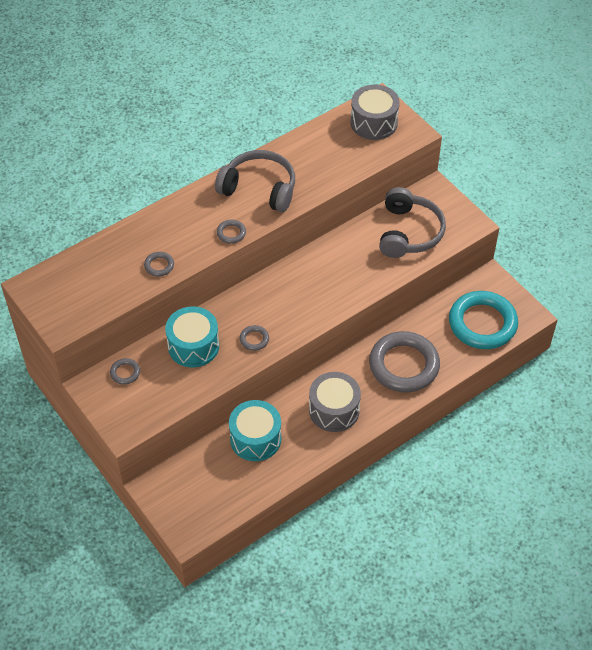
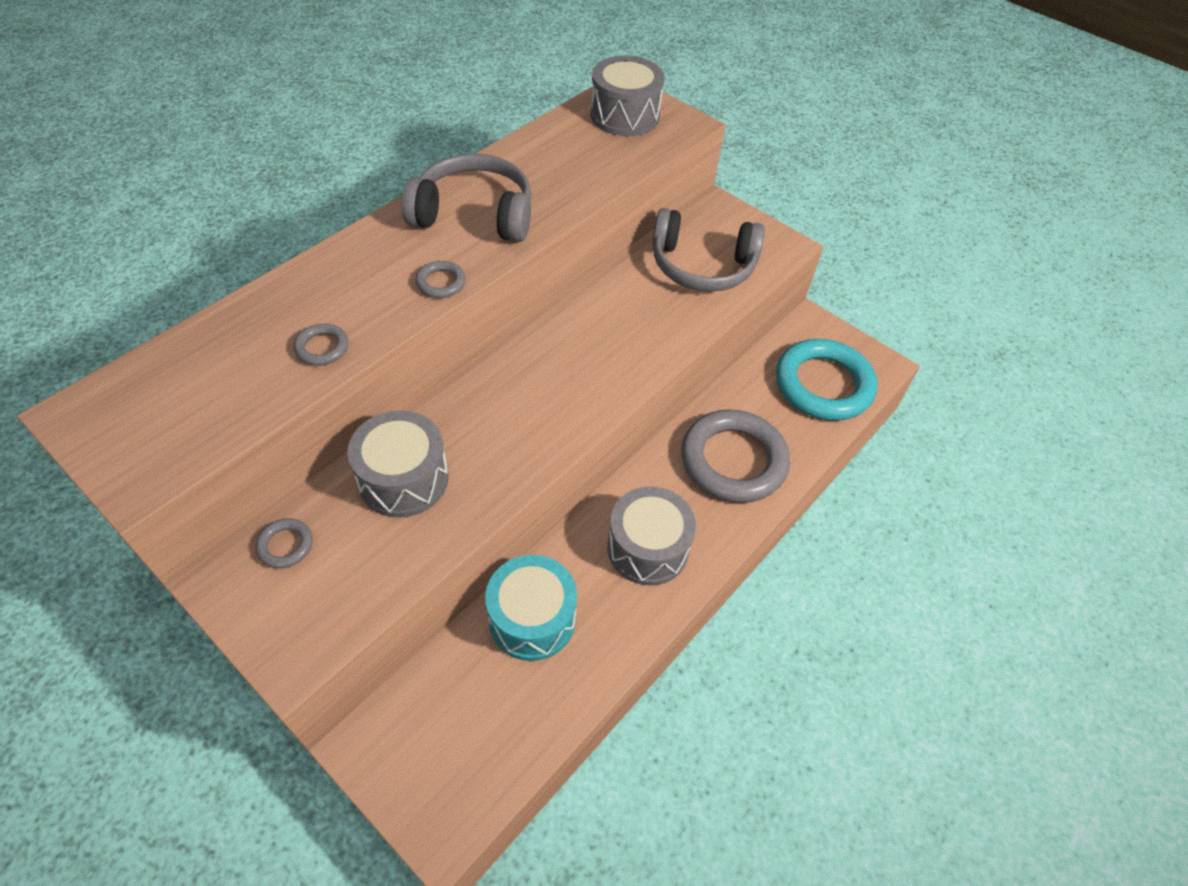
camera: 15 degrees left, 0 degrees up
(193, 346) = (404, 479): turquoise drum -> grey drum
(254, 339) = (506, 453): grey ring -> none
(409, 232) = (702, 266): grey headphones -> grey headphones turned 105 degrees clockwise

